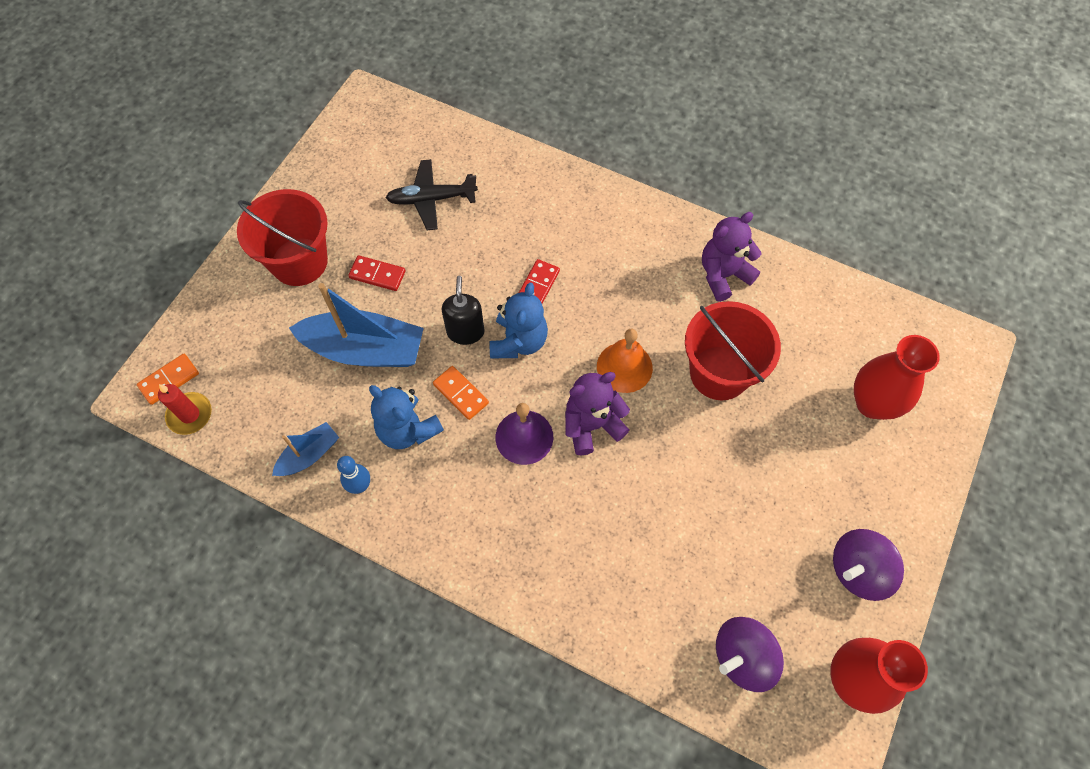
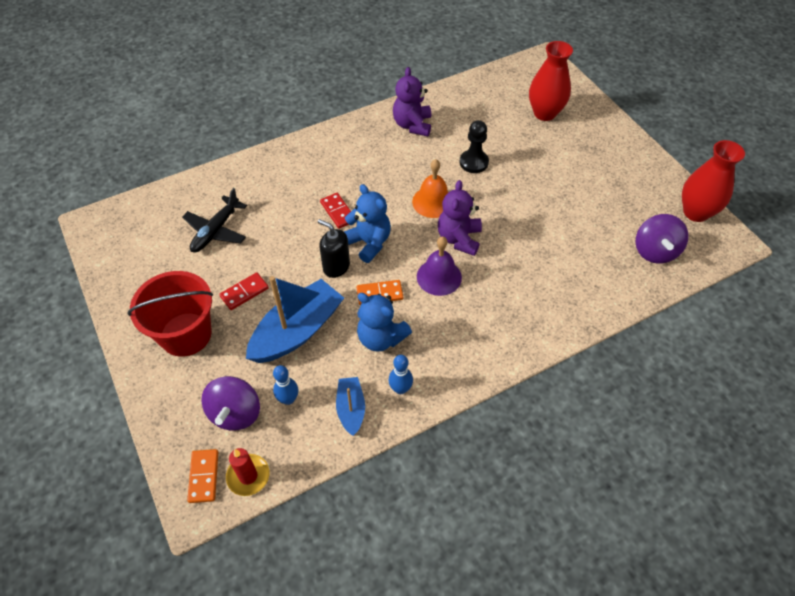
camera: 55 degrees left, 10 degrees down
(286, 394) = (288, 399): none -> blue bowling pin
(408, 429) = (381, 338): blue teddy bear -> blue teddy bear turned 45 degrees clockwise
(719, 373) = (473, 162): red bucket -> black pawn
(858, 570) = (636, 175): purple spinning top -> purple spinning top (235, 413)

